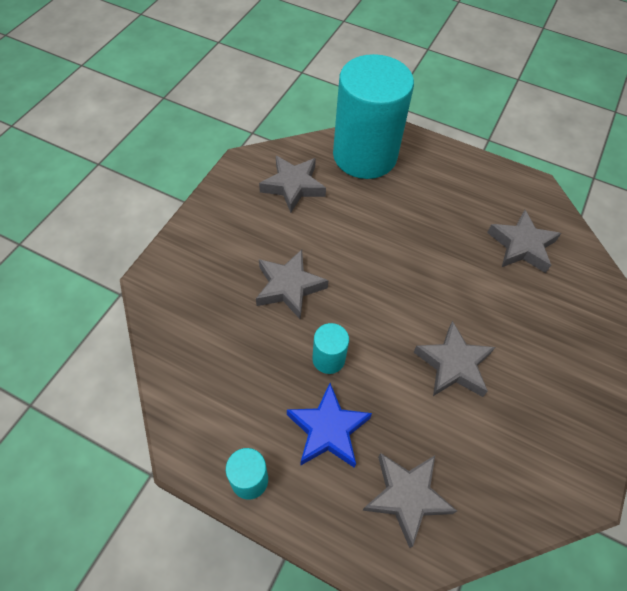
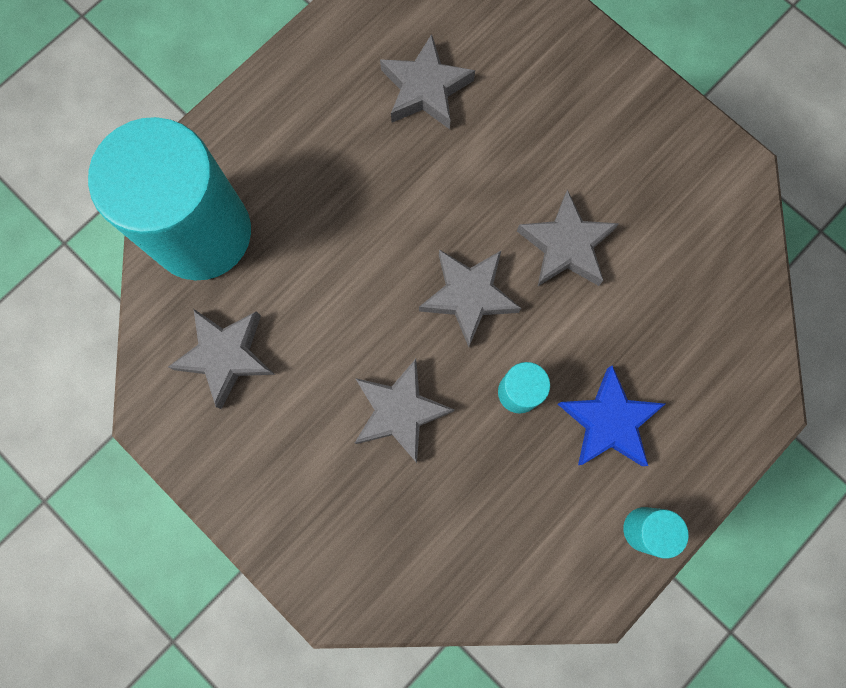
camera: 70 degrees left, 20 degrees up
(406, 496) = (703, 359): grey star -> grey star (468, 296)

